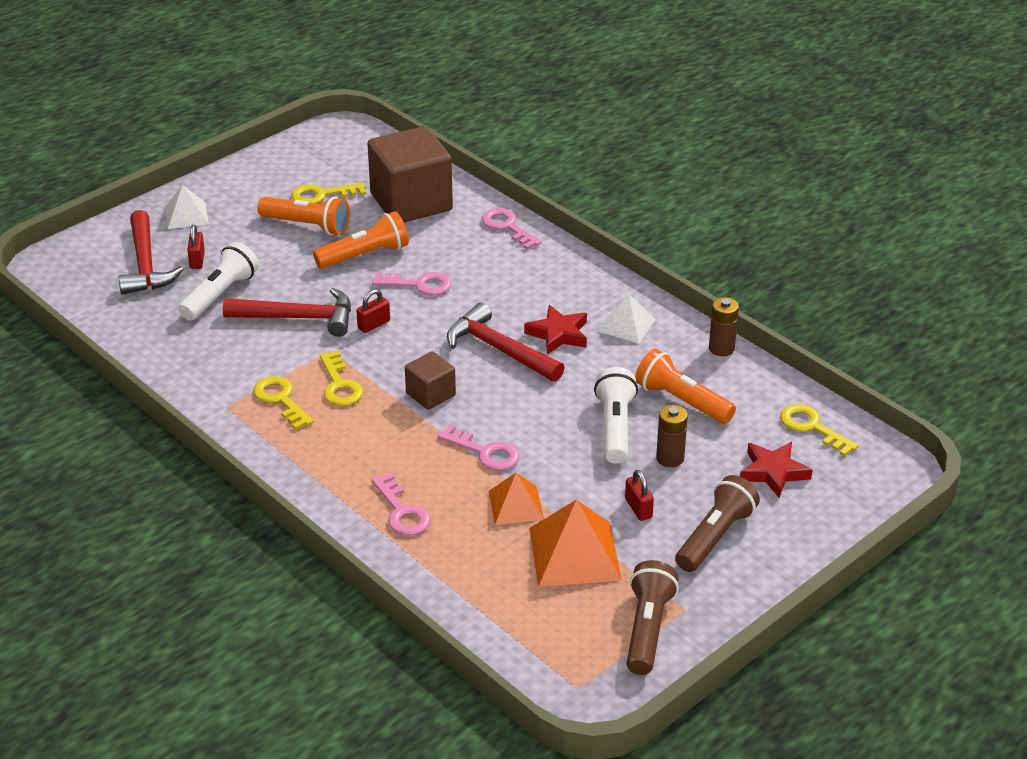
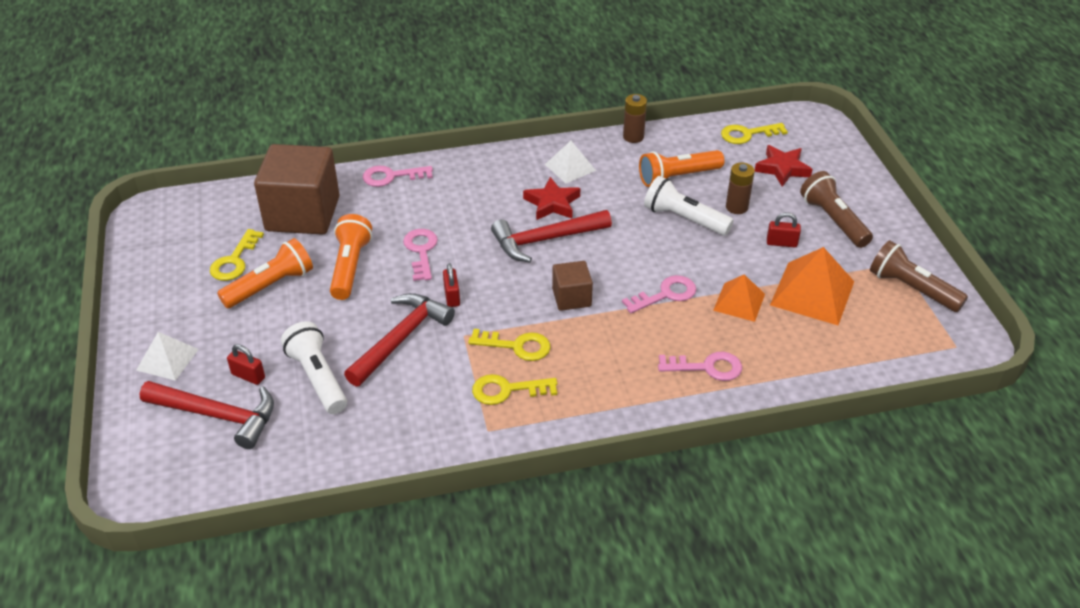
camera: 60 degrees left, 5 degrees up
(419, 284) = (421, 251): pink key -> pink key turned 45 degrees counterclockwise

